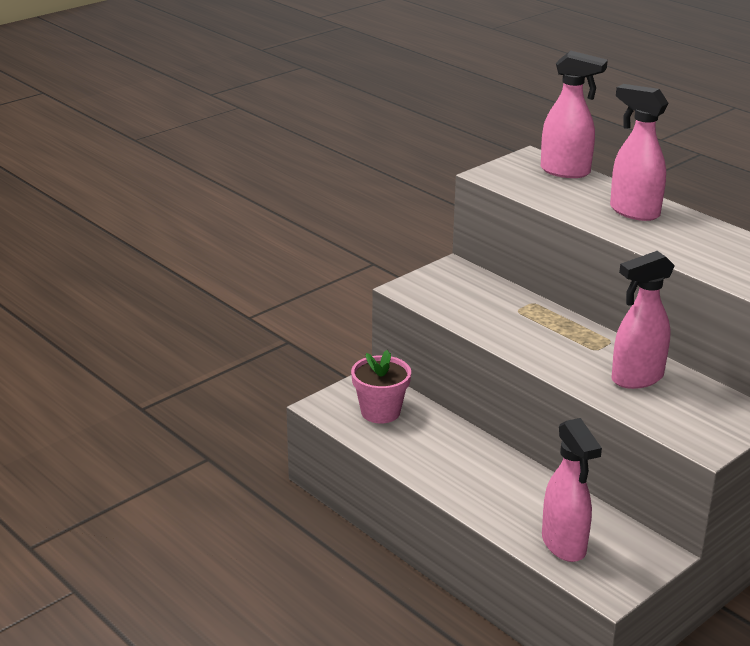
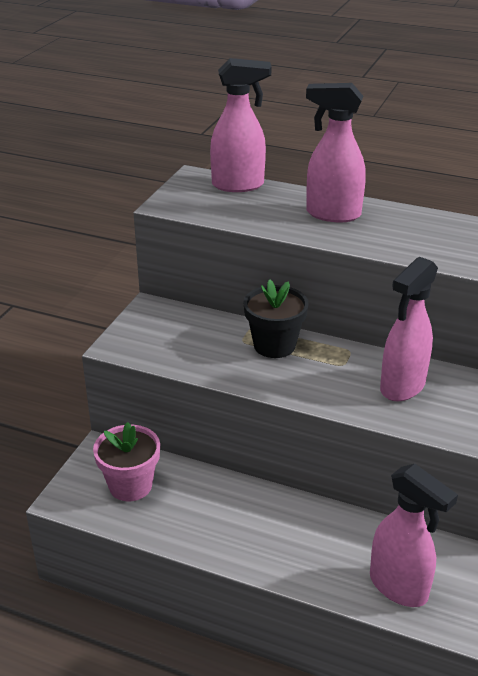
camera: 25 degrees left, 5 degrees up
(543, 320) = (274, 345): none -> black flower pot

